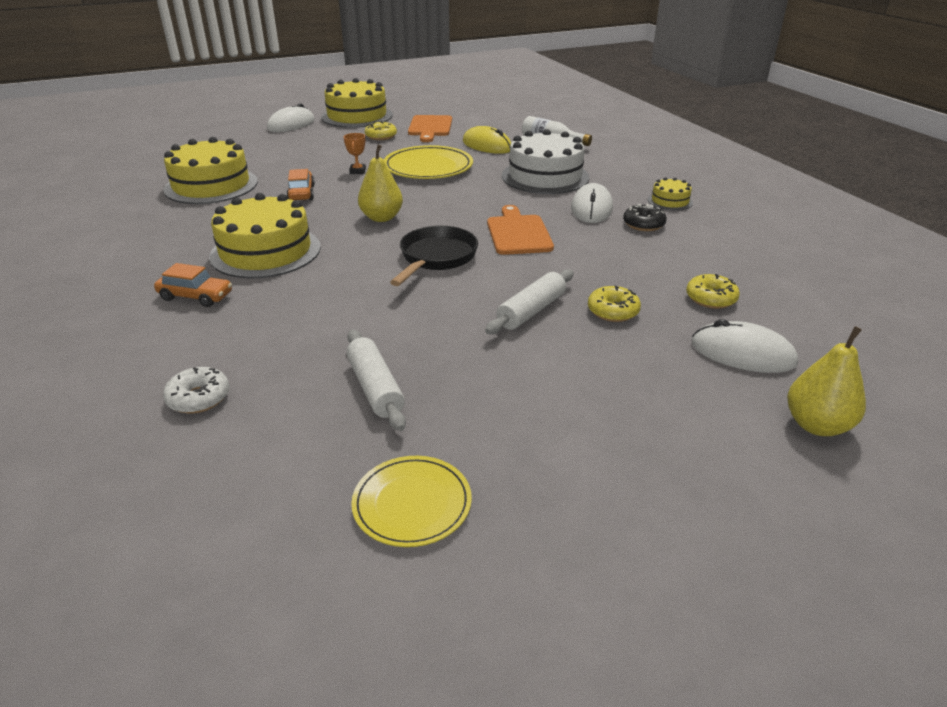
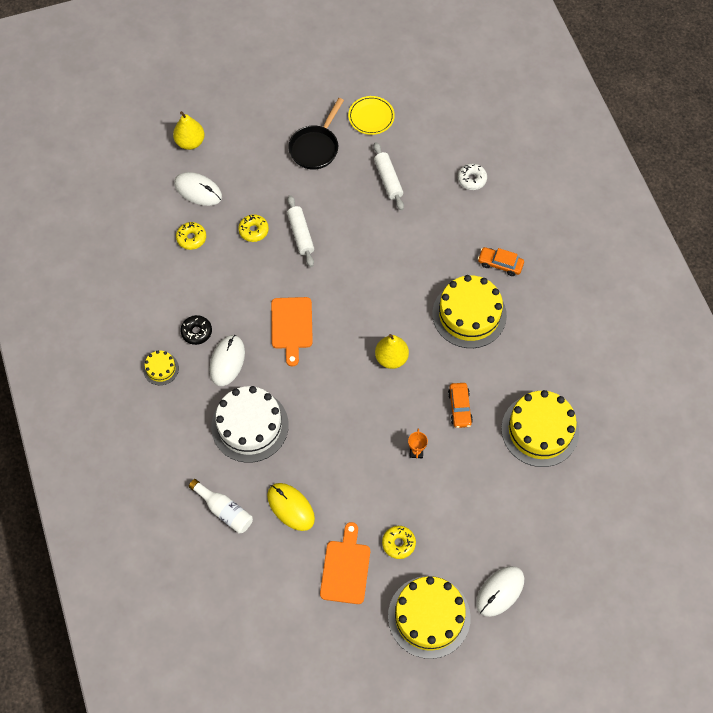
camera: 175 degrees left, 30 degrees up
(428, 167) = (352, 455): yellow plate -> none
(436, 258) = (353, 297): black pan -> black pan (316, 147)
(531, 311) = (300, 234): white rolling pin -> white rolling pin turned 60 degrees counterclockwise

